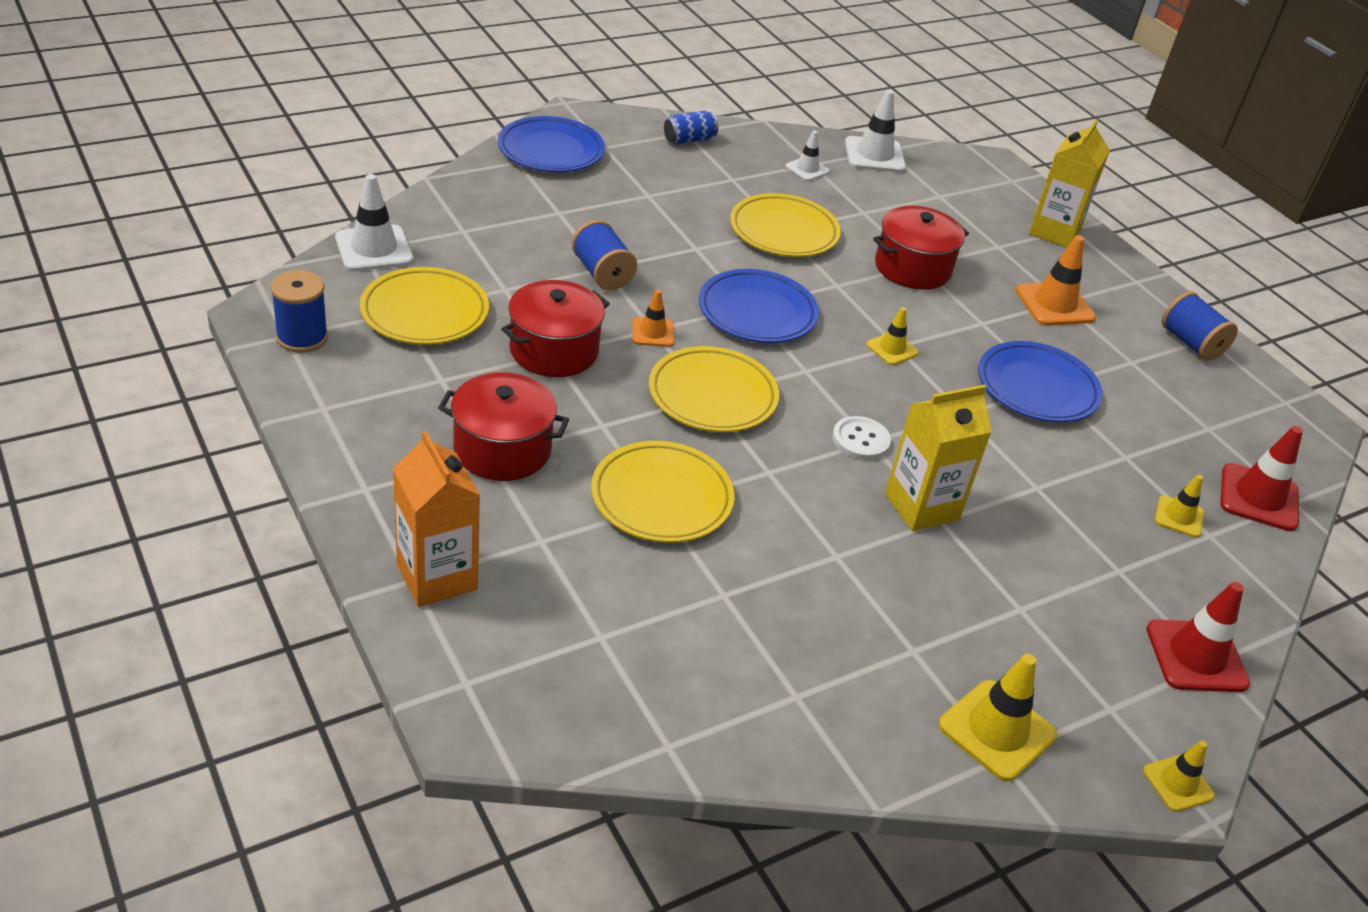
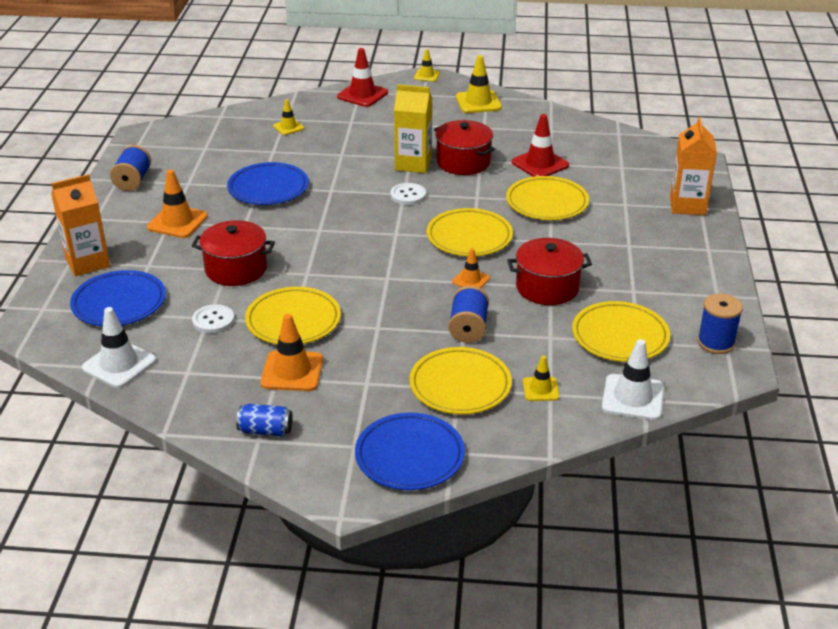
camera: 140 degrees left, 5 degrees down
(502, 449) = (619, 246): red pot -> red pot (463, 162)
(559, 215) = (460, 385): none -> yellow plate
(725, 187) = (292, 371): none -> orange traffic cone
(757, 312) = (385, 272): blue plate -> blue plate (119, 303)
(807, 169) = (199, 368): white traffic cone -> none
(855, 211) = (213, 320): none -> white button
(892, 349) = (325, 229): yellow traffic cone -> yellow traffic cone (540, 389)
(1054, 232) = (87, 263): yellow carton -> orange carton
(1258, 498) = (235, 122): red traffic cone -> red traffic cone (540, 164)

